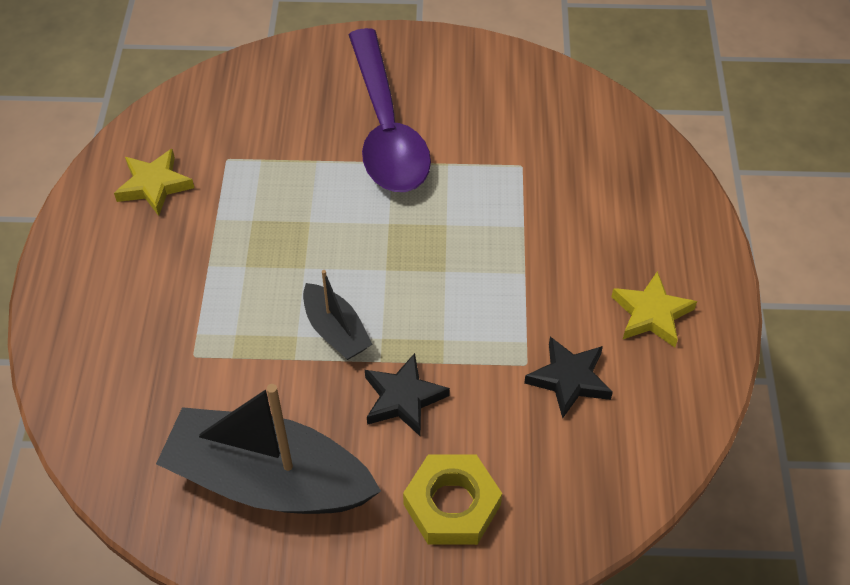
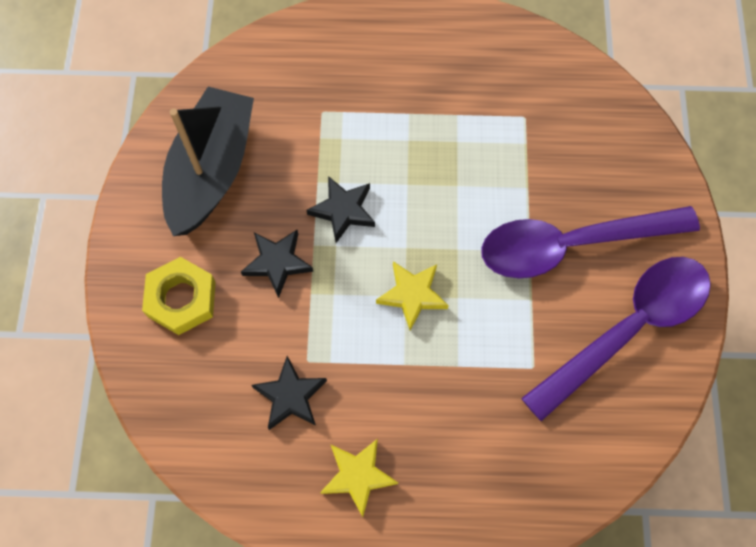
camera: 90 degrees right, 15 degrees up
(154, 185) = (491, 66): yellow star -> yellow star (412, 295)
(336, 331) = (343, 210): black boat -> black star
(477, 92) = (627, 329): none -> purple spoon

